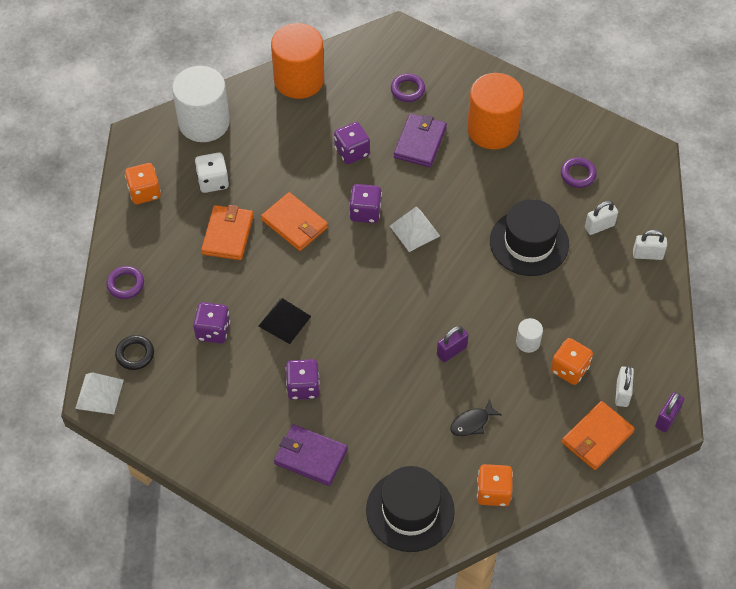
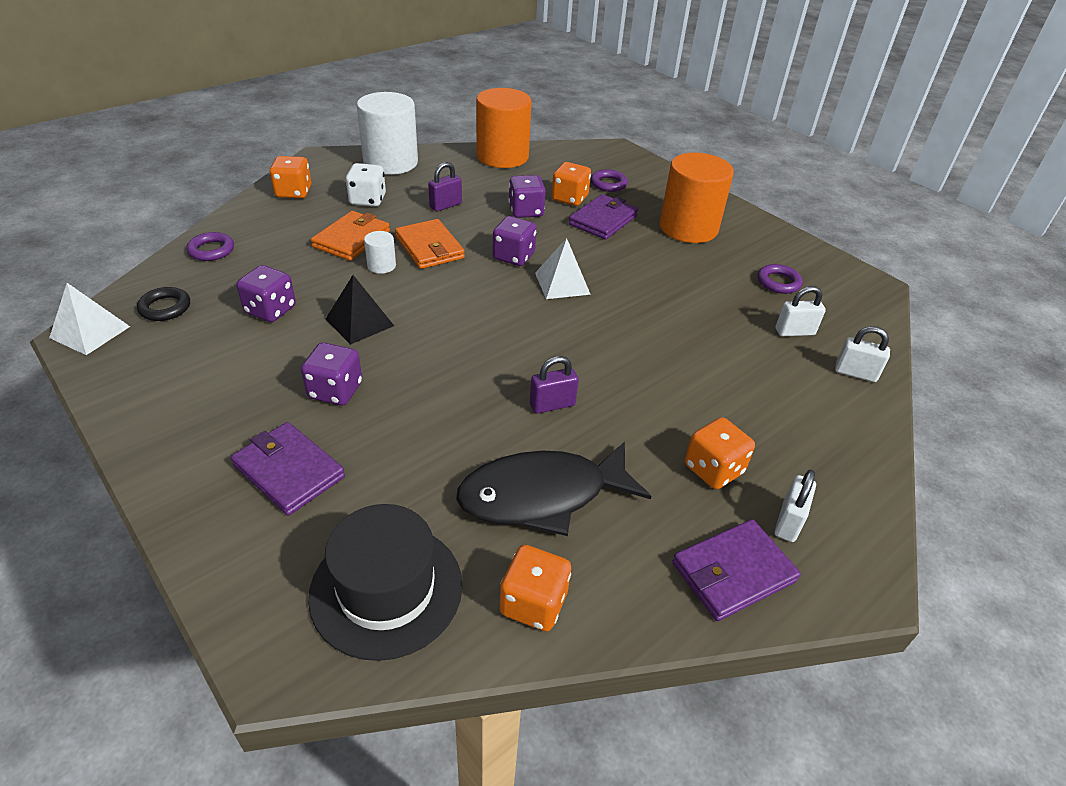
camera: 15 degrees right, 15 degrees down
(382, 122) = (569, 198): none -> orange dice
(472, 423) = (542, 495): black fish -> black fish, size x2.23
(528, 342) = (662, 422): white cylinder -> white cylinder (381, 266)
(529, 242) = (698, 325): black hat -> none
(597, 437) = (733, 572): orange wallet -> purple wallet
(667, 418) = (857, 579): purple padlock -> purple padlock (445, 205)

